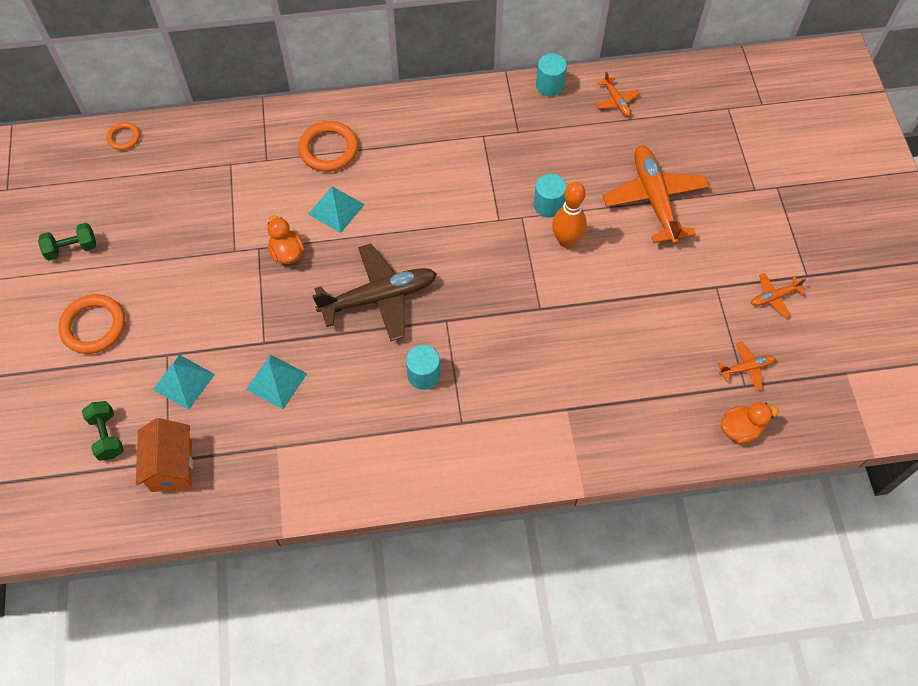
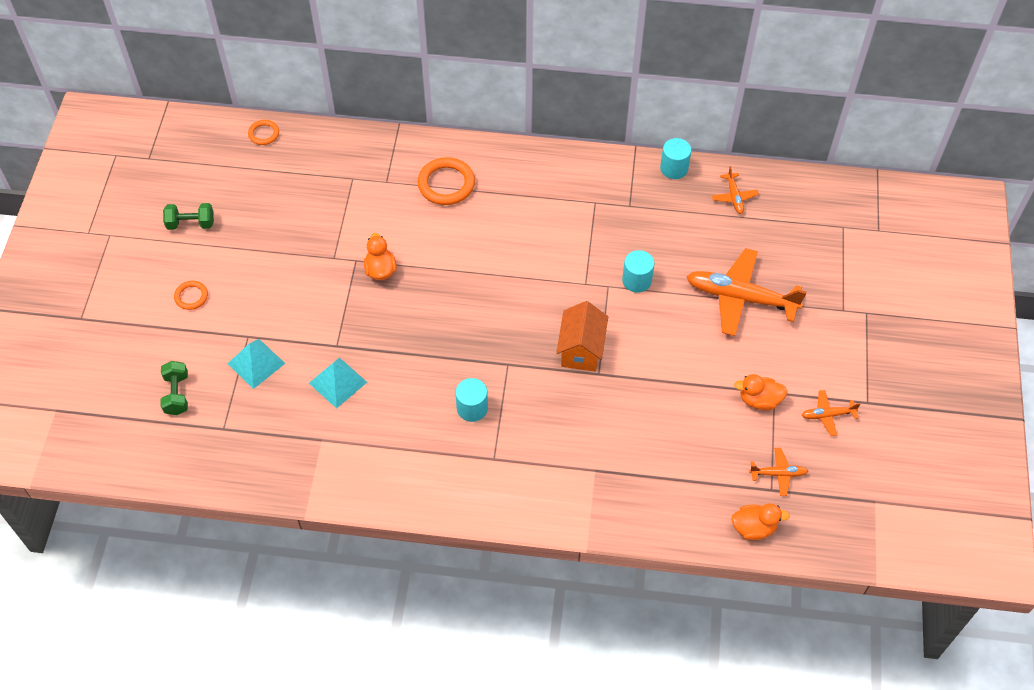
camera: 15 degrees right, 5 degrees down
(94, 326) = (191, 296): orange ring -> orange ring, size x0.56
(171, 466) = (225, 434): orange house -> orange house (581, 350)
(336, 209) = (437, 240): turquoise pyramid -> none
(378, 298) = (452, 329): brown plane -> none
(566, 241) = (643, 317): orange bowling pin -> none
(654, 199) = (741, 298): orange plane -> orange plane turned 75 degrees counterclockwise
(704, 298) = (759, 400): none -> orange duck

